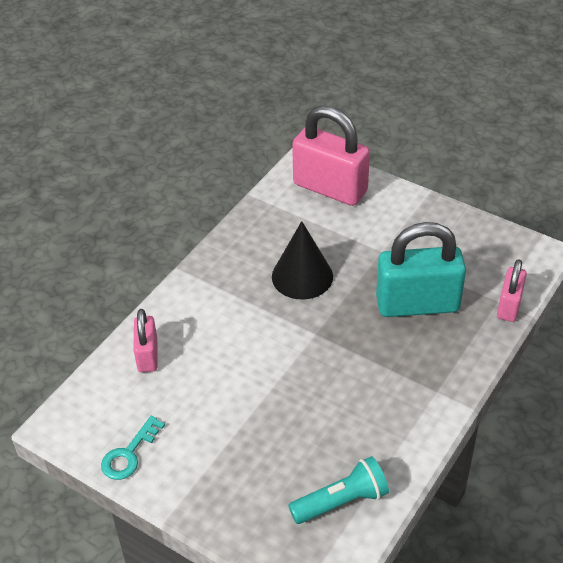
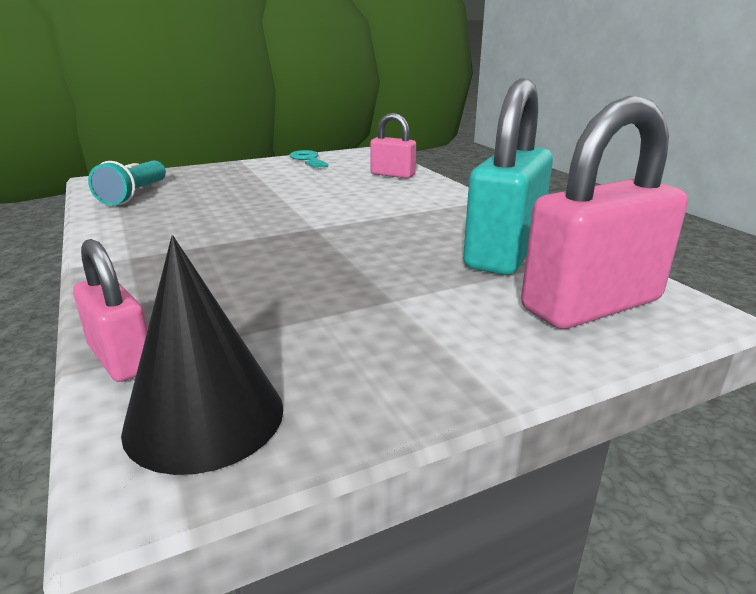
camera: 120 degrees right, 20 degrees down
(302, 276) = (410, 241): black cone -> black cone (204, 417)
(417, 304) = (258, 288): turquoise padlock -> turquoise padlock (504, 253)

